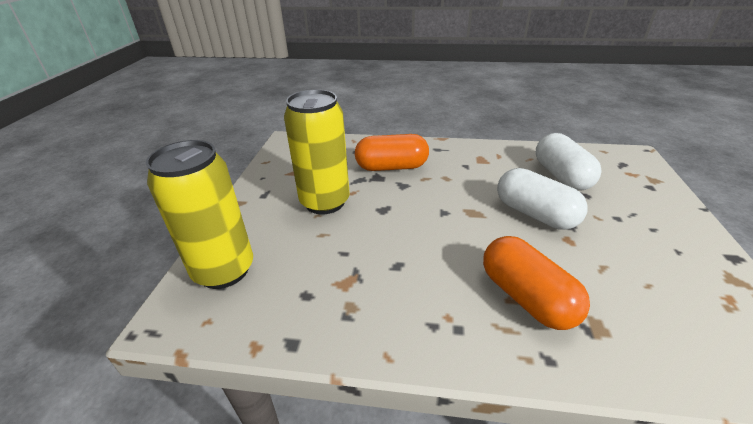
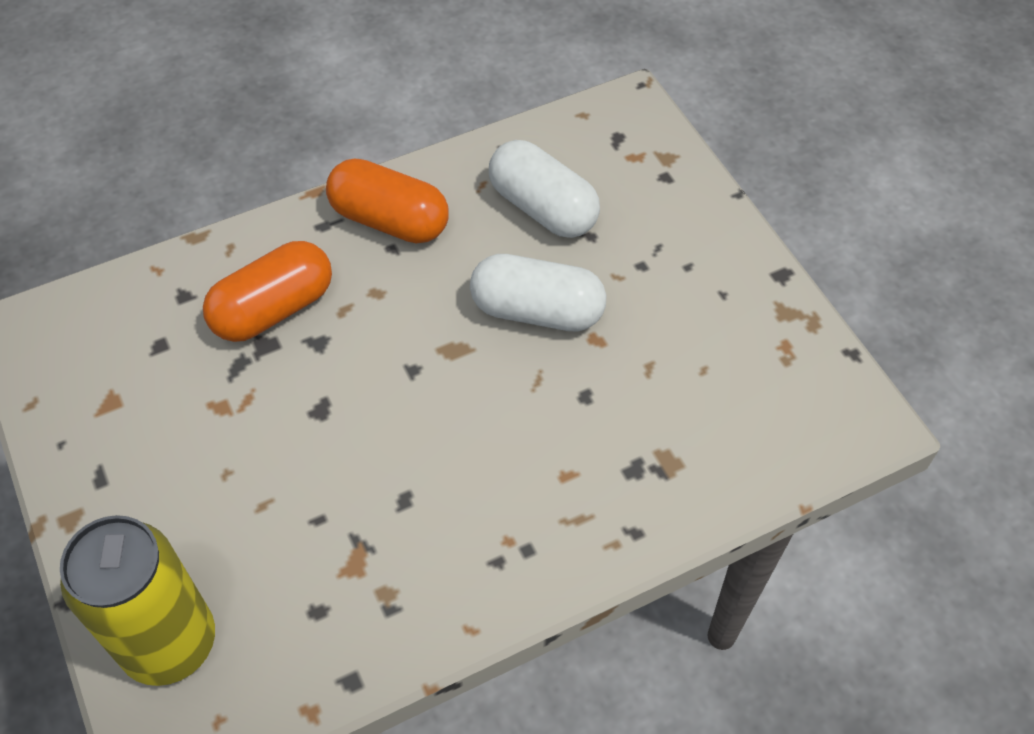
camera: 35 degrees left, 20 degrees up
(325, 202) = (218, 442): yellow can -> none
(526, 297) = (581, 462): orange capsule -> orange capsule (389, 220)

